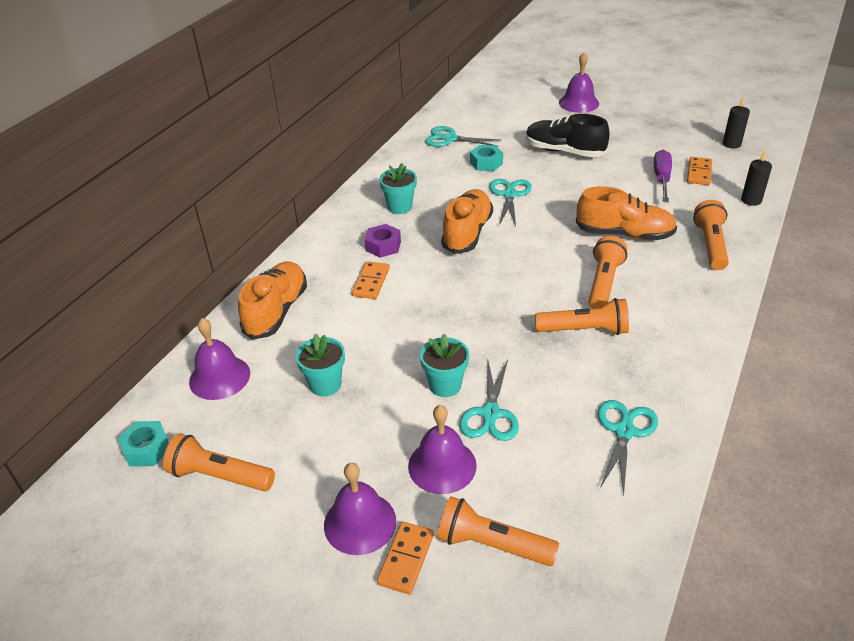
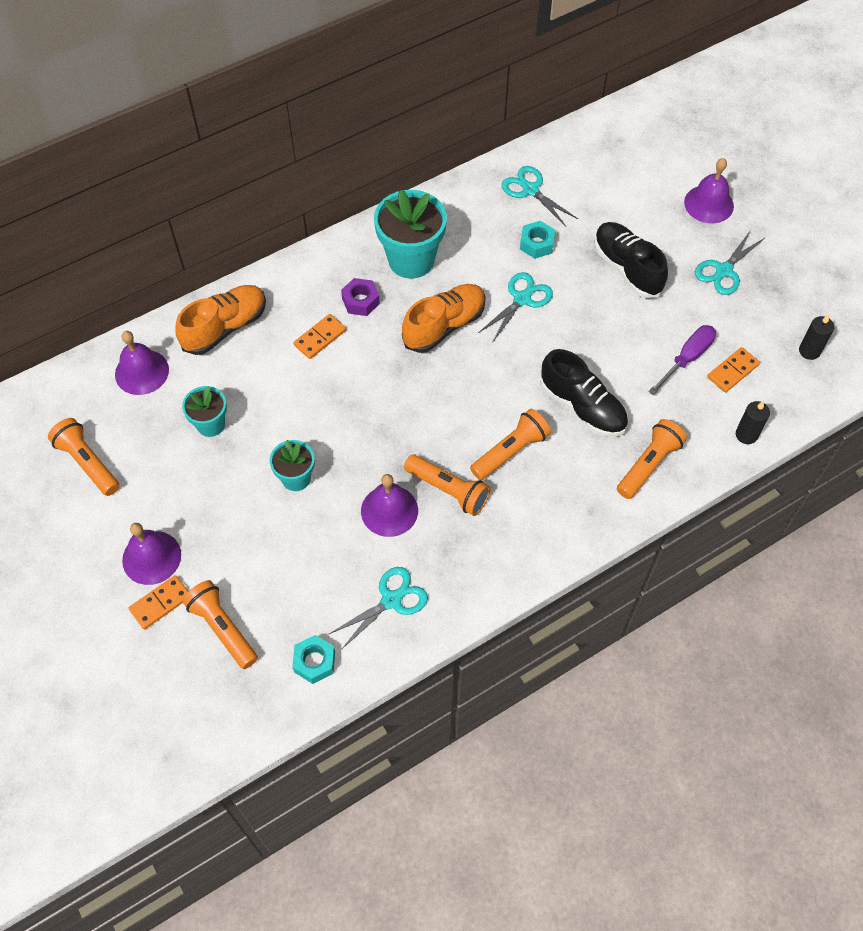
camera: 30 degrees right, 20 degrees up
(147, 449) = (55, 410): turquoise nut -> turquoise nut (314, 662)
(400, 207) = (411, 260): turquoise flower pot -> turquoise flower pot, size x1.78
(442, 465) = (239, 546): purple bell -> purple bell (389, 510)
(490, 414) = (308, 524): turquoise scissors -> turquoise scissors (724, 271)
(624, 234) = (582, 407): orange shoe -> black shoe

